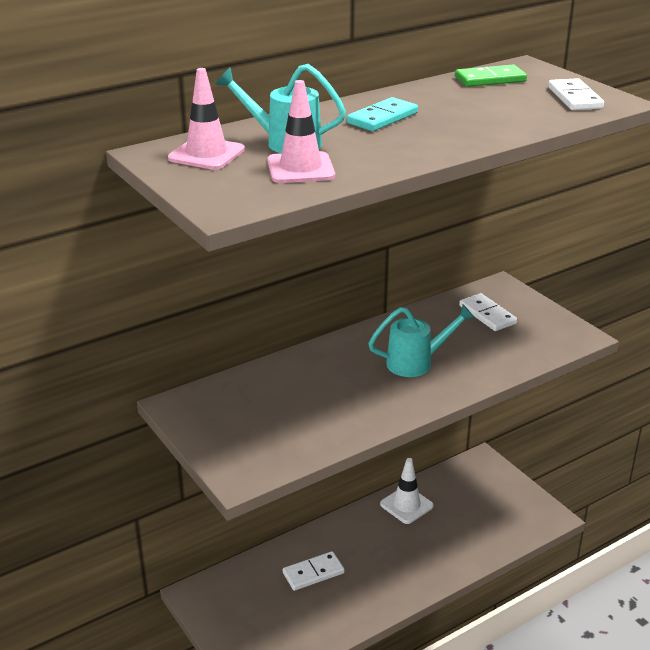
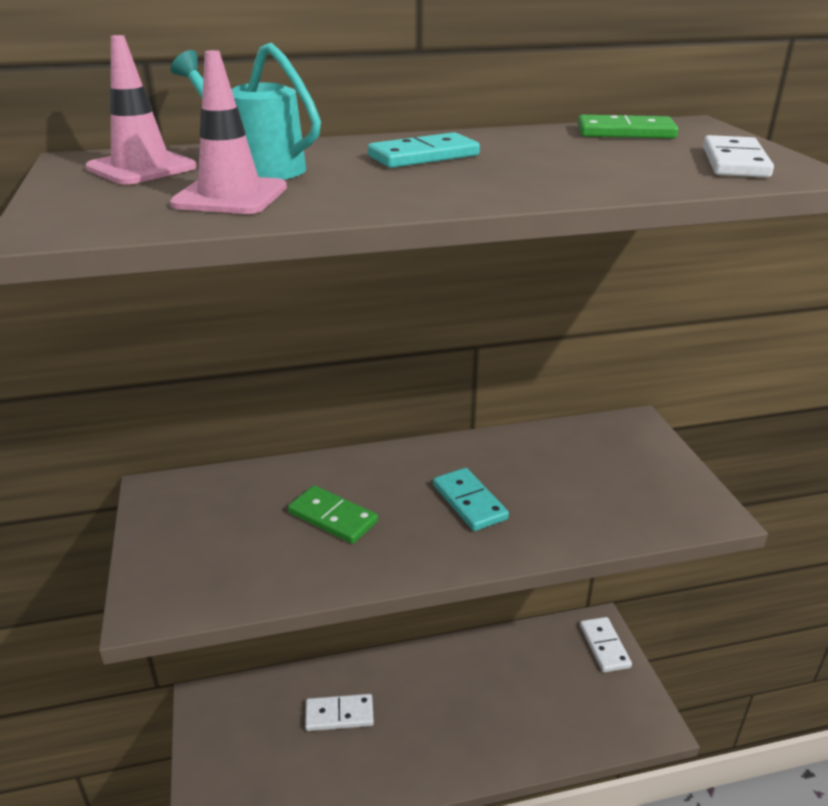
camera: 20 degrees right, 0 degrees up
(326, 393) = (332, 517): none -> green domino
(406, 505) = (485, 658): white traffic cone -> none
(416, 363) = (469, 502): turquoise watering can -> turquoise domino
(487, 315) = (598, 457): white domino -> white domino (604, 646)

